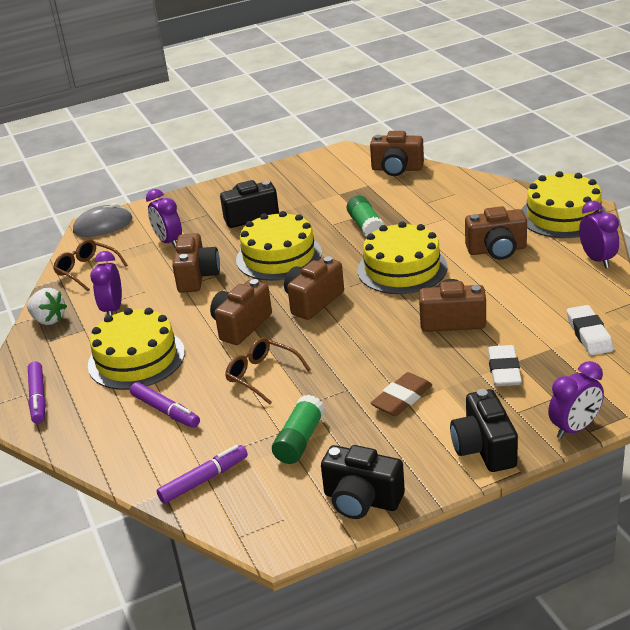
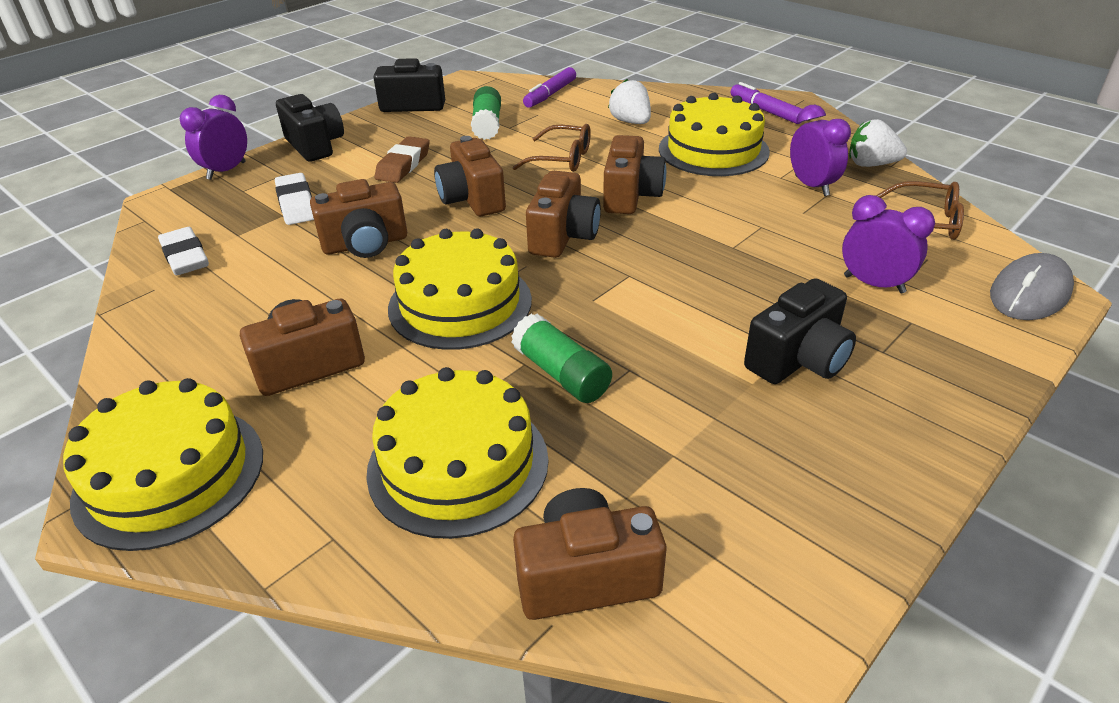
camera: 155 degrees right, 5 degrees up
(165, 411) = (631, 122): purple marker -> white strawberry
(197, 277) = (757, 240): brown camera -> brown camera (472, 199)
(279, 256) = (668, 290): yellow cake -> yellow cake (458, 464)
(597, 259) = (134, 376): purple clock -> none

